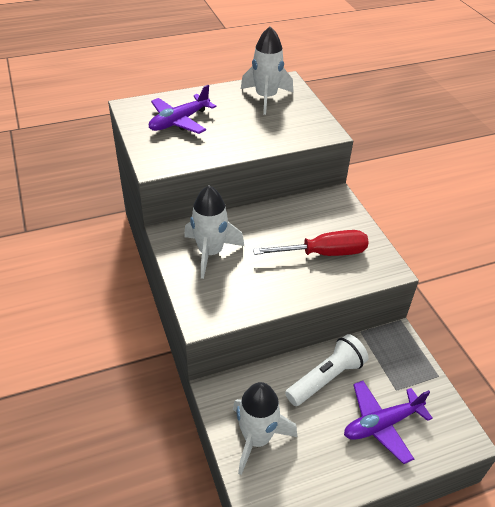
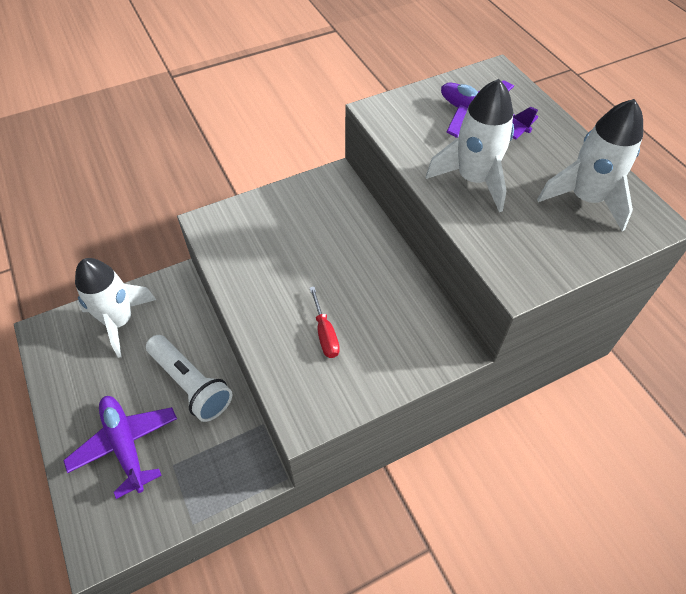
camera: 85 degrees right, 10 degrees up
(210, 252) = (309, 218): white rocket -> white rocket (473, 179)
(323, 253) = (325, 333): red screwdriver -> red screwdriver, size x0.53

